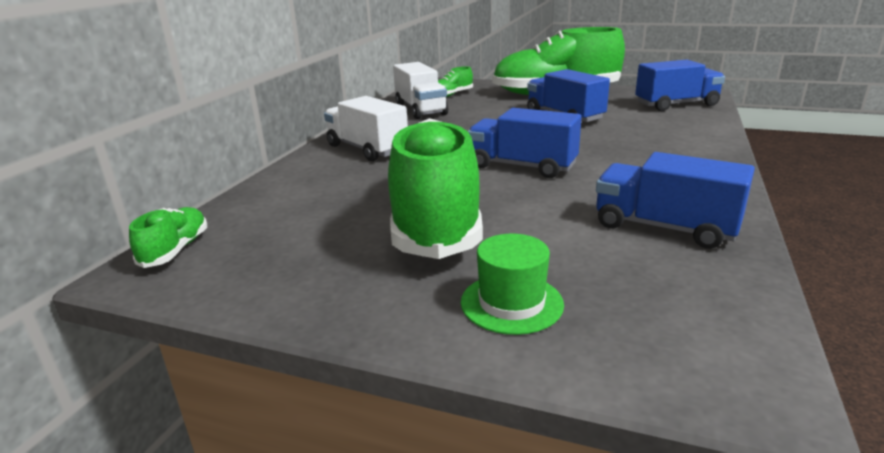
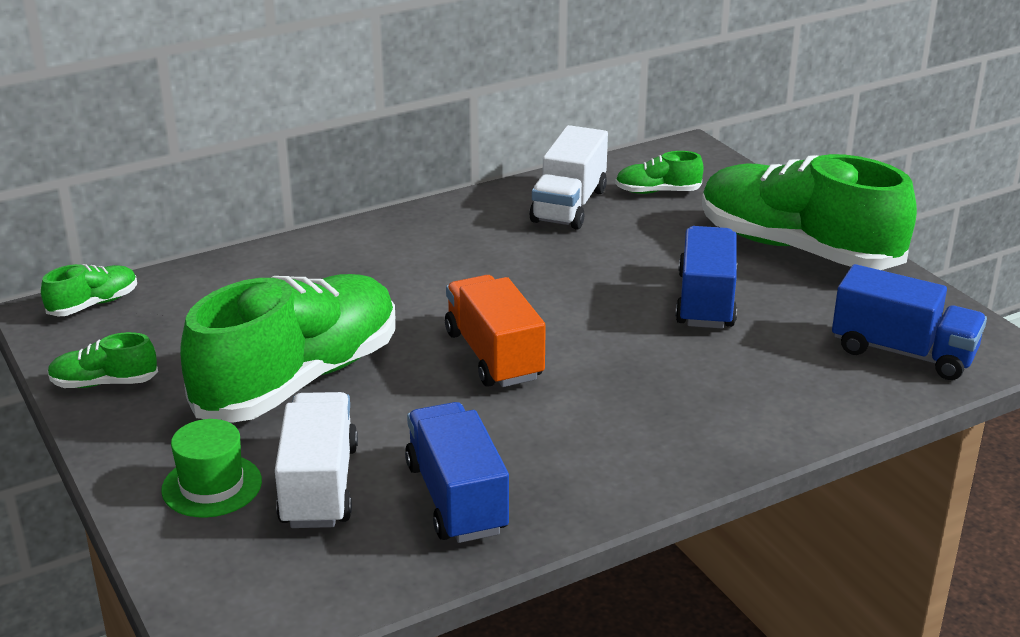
camera: 40 degrees right, 5 degrees up
(282, 289) = (104, 383): none -> green shoe
(367, 149) = (401, 250): white truck -> white truck (319, 486)
(522, 166) = (493, 355): blue truck -> orange truck

